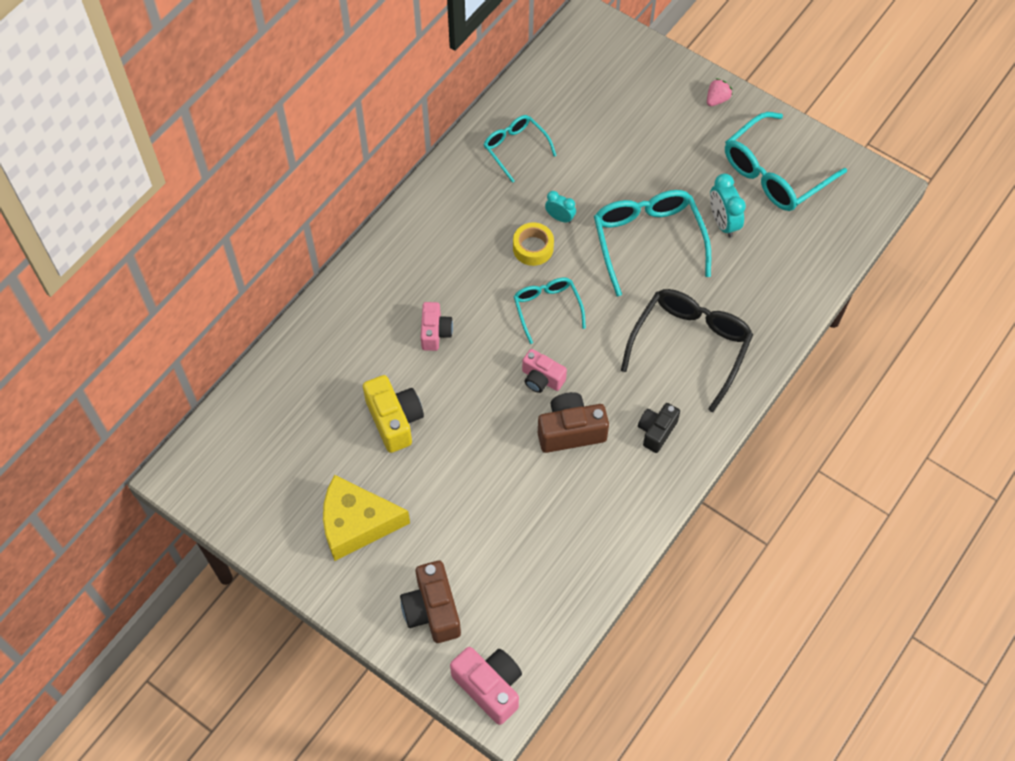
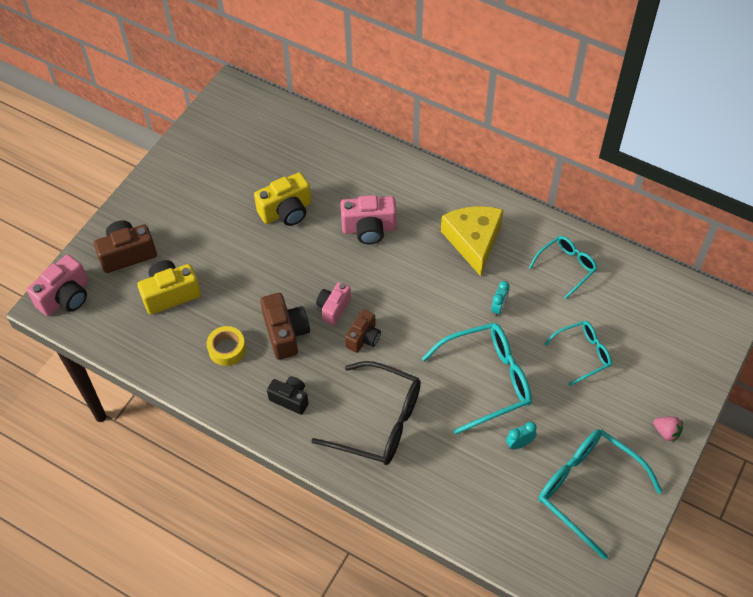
camera: 85 degrees right, 5 degrees down
(356, 523) = (197, 198): yellow cheese -> yellow cheese (473, 241)
(435, 332) = (369, 229): pink camera -> pink camera, size x1.52
(500, 558) = (170, 294): none -> yellow camera
(533, 248) = (463, 290): yellow tape -> yellow tape (227, 349)
(547, 308) = (403, 306): turquoise glasses -> turquoise glasses (583, 354)
(584, 351) = (363, 338): none -> brown camera
(723, 222) = (519, 444): turquoise clock -> turquoise clock, size x0.63

